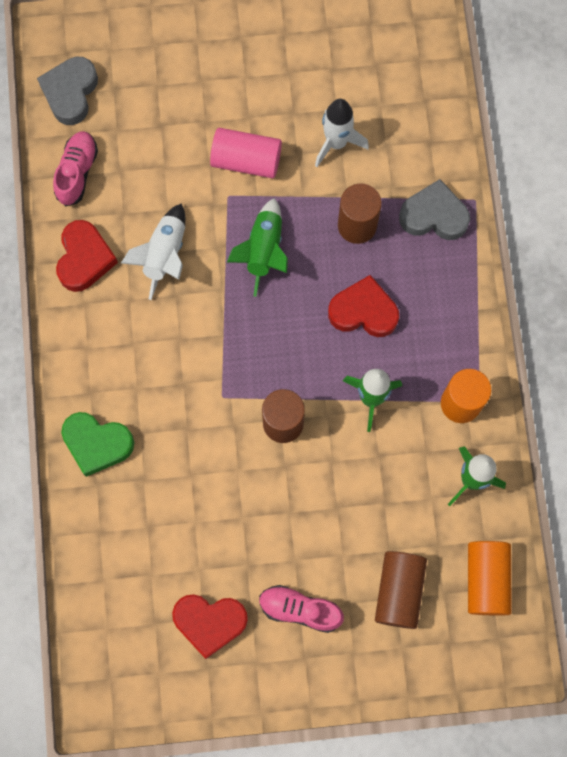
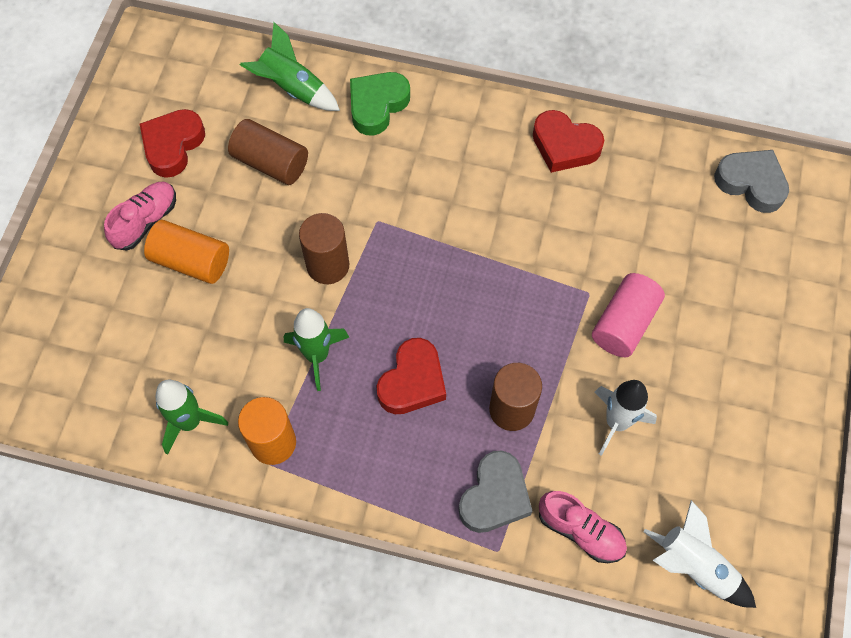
camera: 110 degrees right, 10 degrees down
(77, 172) = (659, 165): pink shoe -> pink shoe (580, 531)
(165, 255) = (543, 215): white rocket -> white rocket (694, 566)
(264, 251) = (515, 307): green rocket -> green rocket (292, 89)
(399, 591) = (117, 312): brown cylinder -> brown cylinder (271, 163)
(486, 580) = (85, 398): orange cylinder -> orange cylinder (191, 261)

